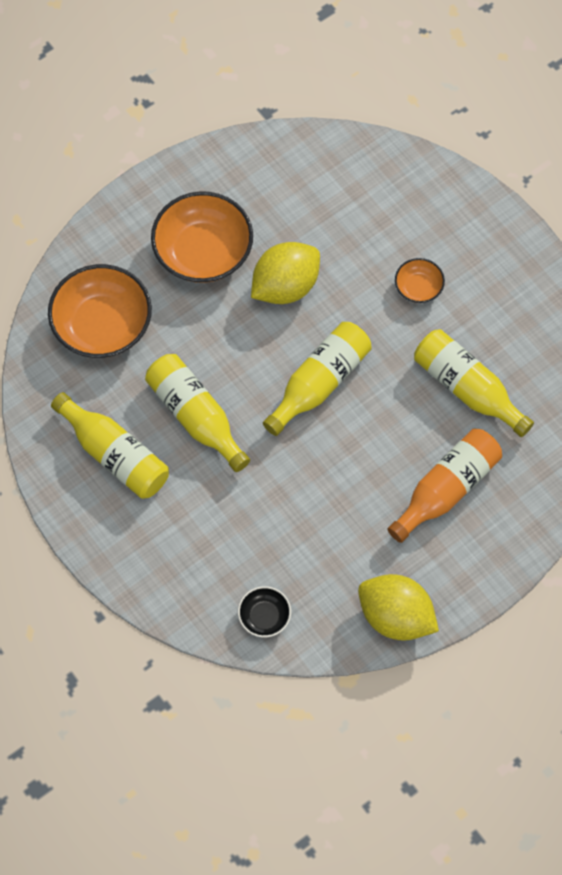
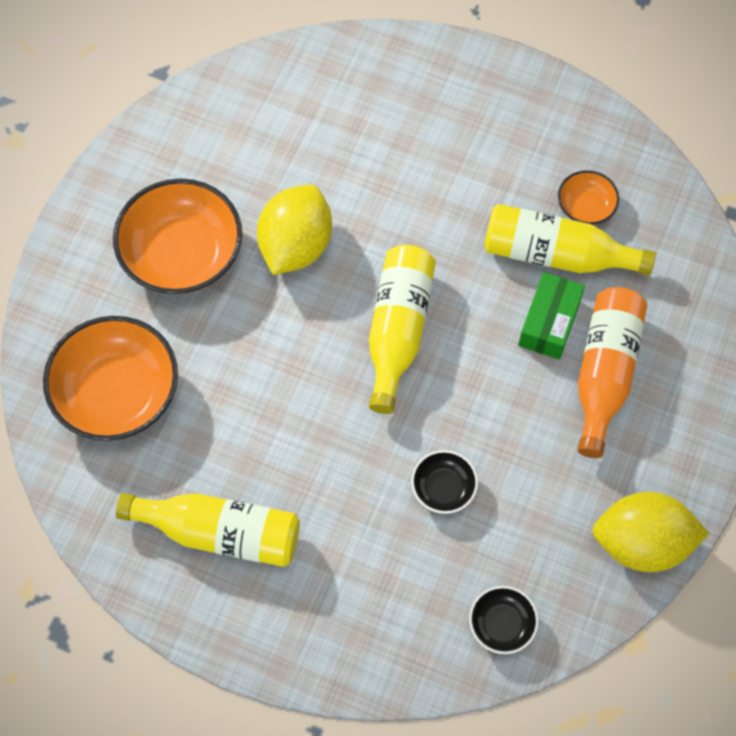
camera: 30 degrees left, 0 degrees up
(195, 416) = (285, 439): yellow bottle -> none
(282, 506) = (443, 488): none -> black bowl
(418, 287) = (438, 175): orange bowl -> orange bowl (585, 206)
(430, 434) = (549, 323): none -> green box

